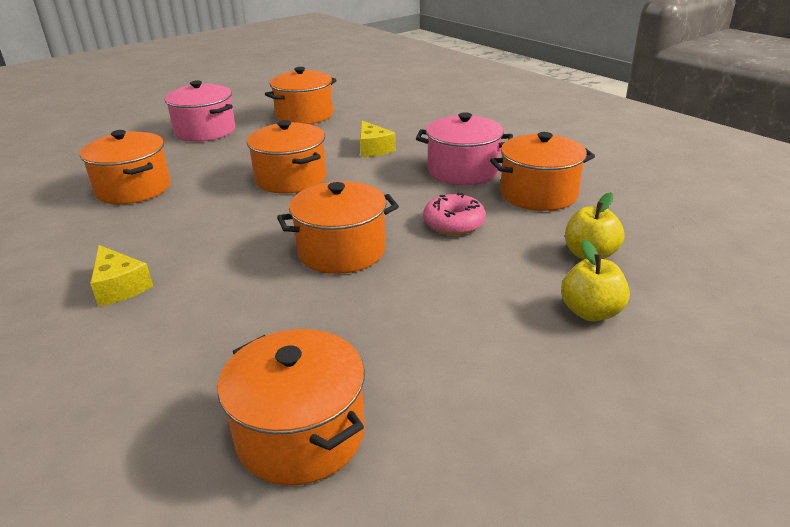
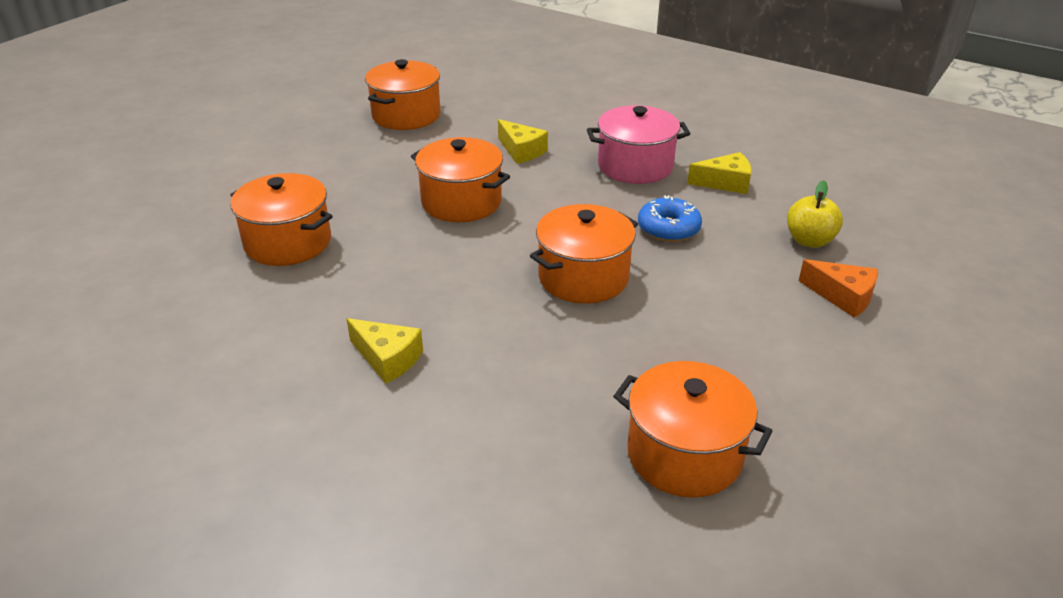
camera: 20 degrees left, 5 degrees up
(205, 131) = (302, 152): pink pot -> none
(454, 223) = (668, 228): pink donut -> blue donut
(538, 194) = (725, 183): orange pot -> yellow cheese
(591, 312) = (843, 296): yellow apple -> orange cheese

